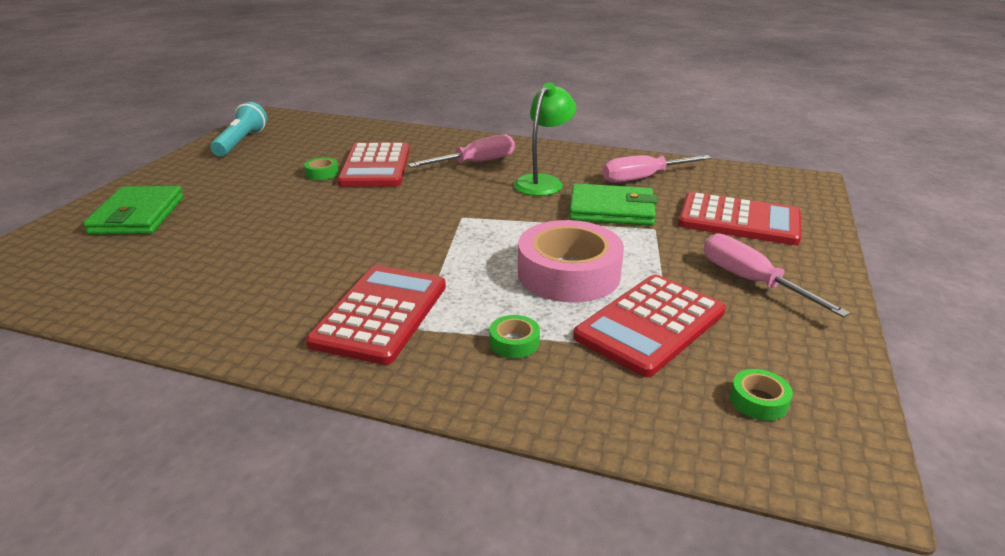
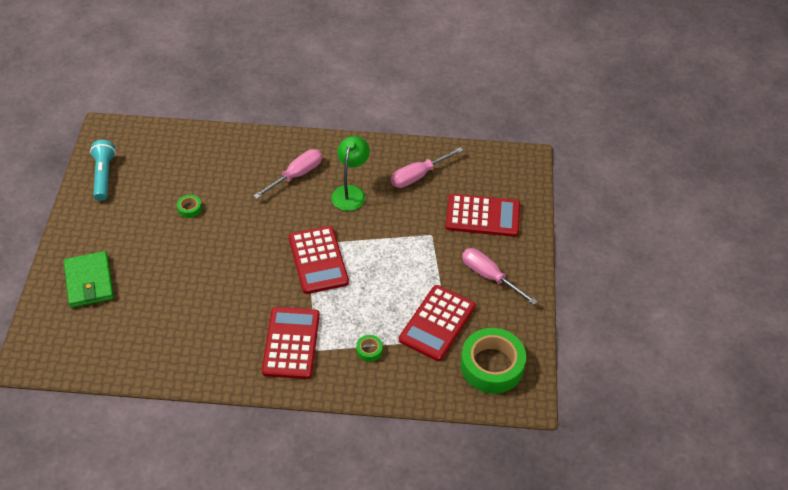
camera: 15 degrees left, 20 degrees up
(375, 166) = (224, 192): red calculator -> red calculator (318, 260)
(568, 273) = (386, 289): pink tape -> none
(611, 210) = (402, 218): green wallet -> none
(758, 401) = (492, 366): green tape -> green tape, size x2.40

